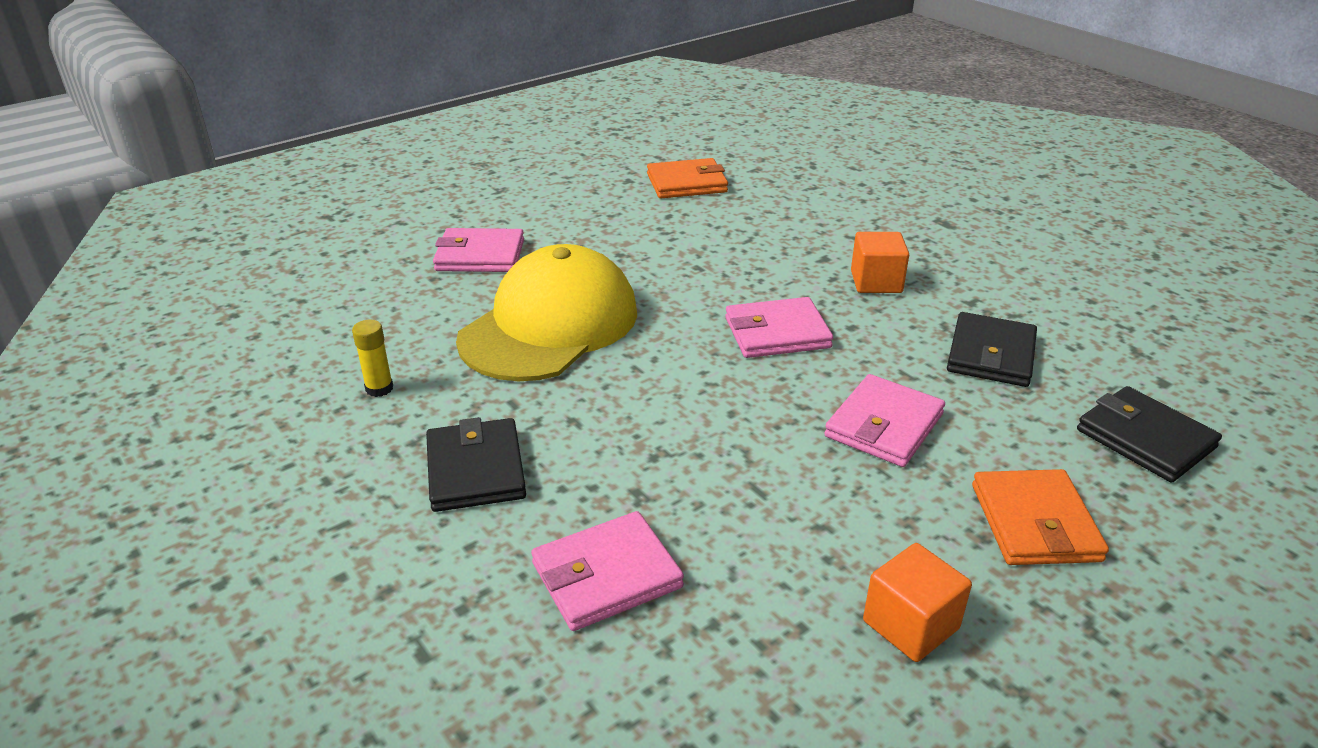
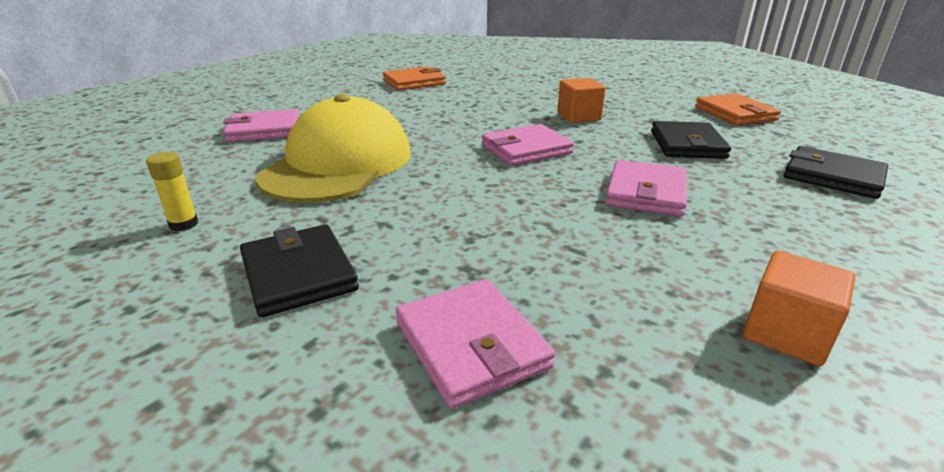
camera: 15 degrees left, 5 degrees down
(606, 575) = (471, 345): pink wallet -> pink wallet turned 75 degrees counterclockwise
(1034, 522) = (811, 238): orange wallet -> orange wallet (735, 114)

